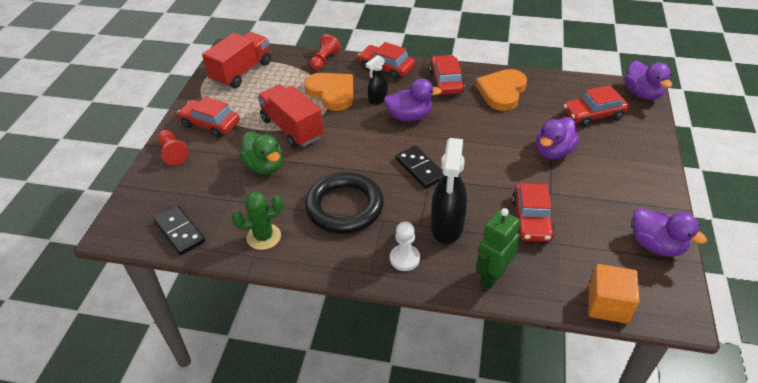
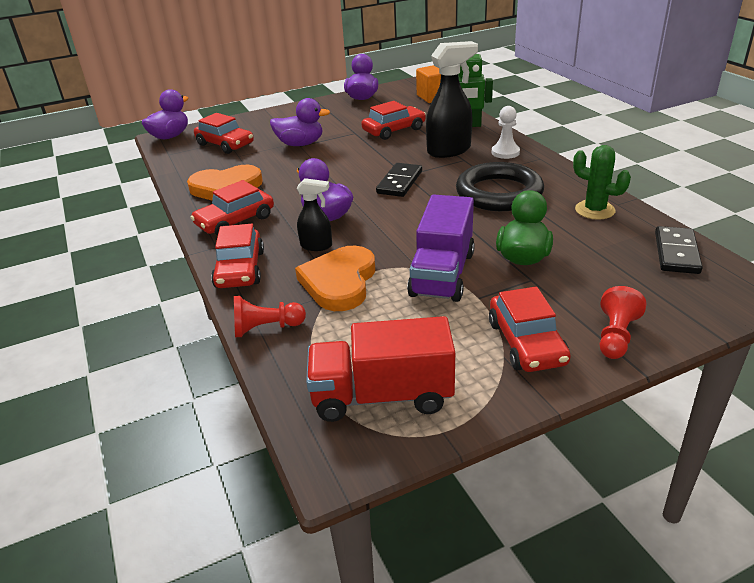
camera: 125 degrees left, 10 degrees down
(292, 128) = (442, 274): red truck -> purple truck

